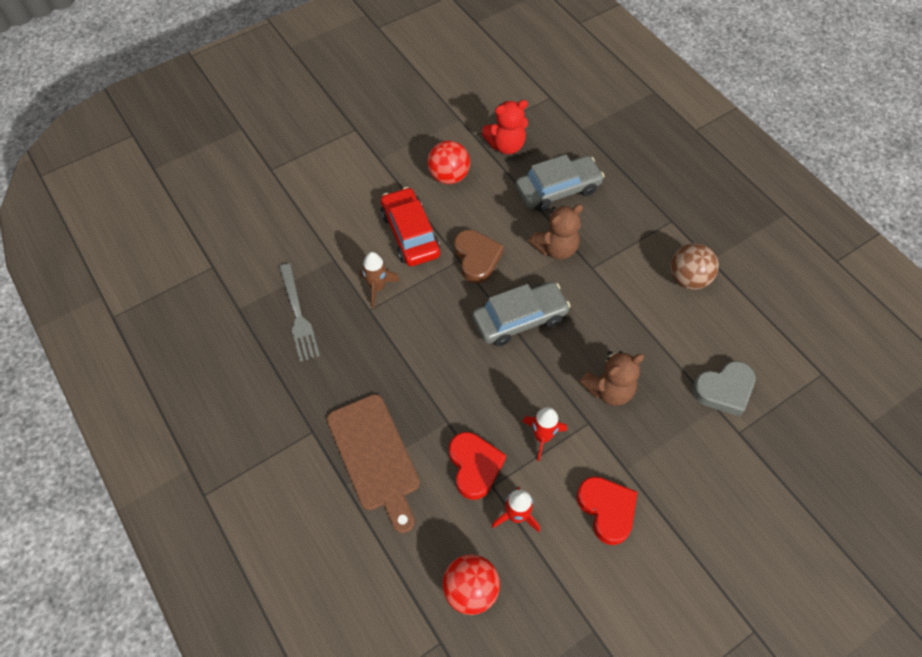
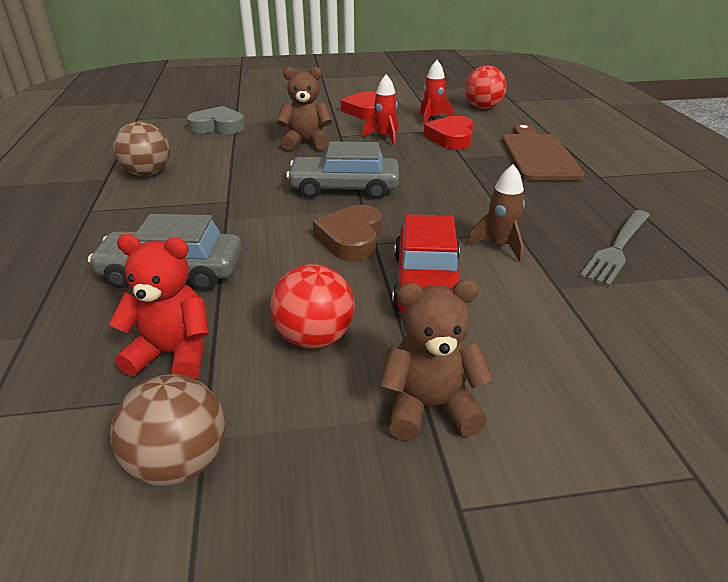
camera: 155 degrees left, 25 degrees down
(298, 315) = (617, 248): grey fork -> grey fork turned 150 degrees counterclockwise
(461, 109) = (179, 463): none -> brown ball
(555, 248) = (247, 223): brown teddy bear -> brown teddy bear (430, 407)

